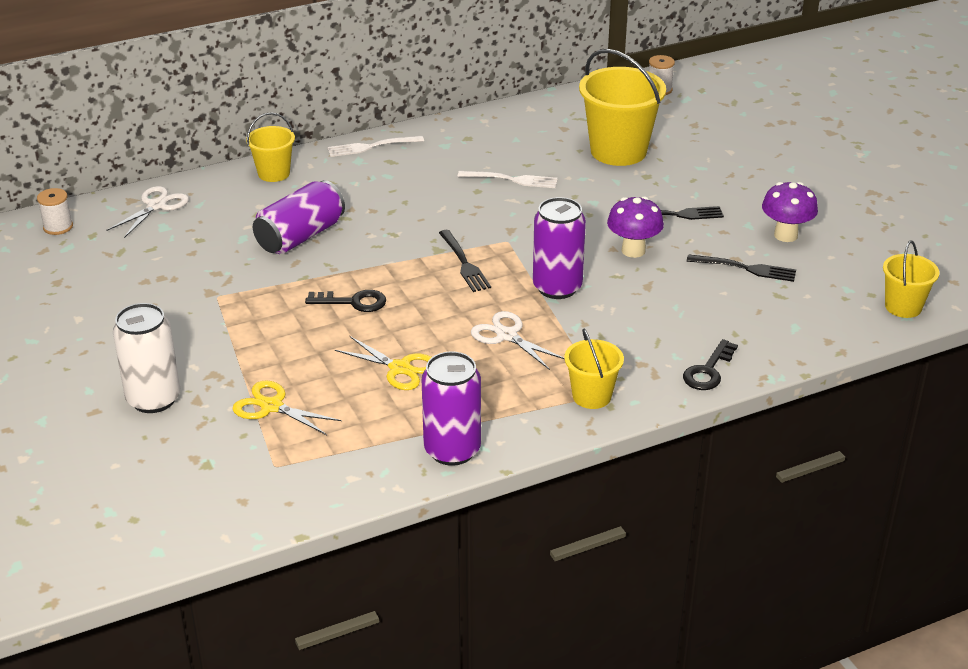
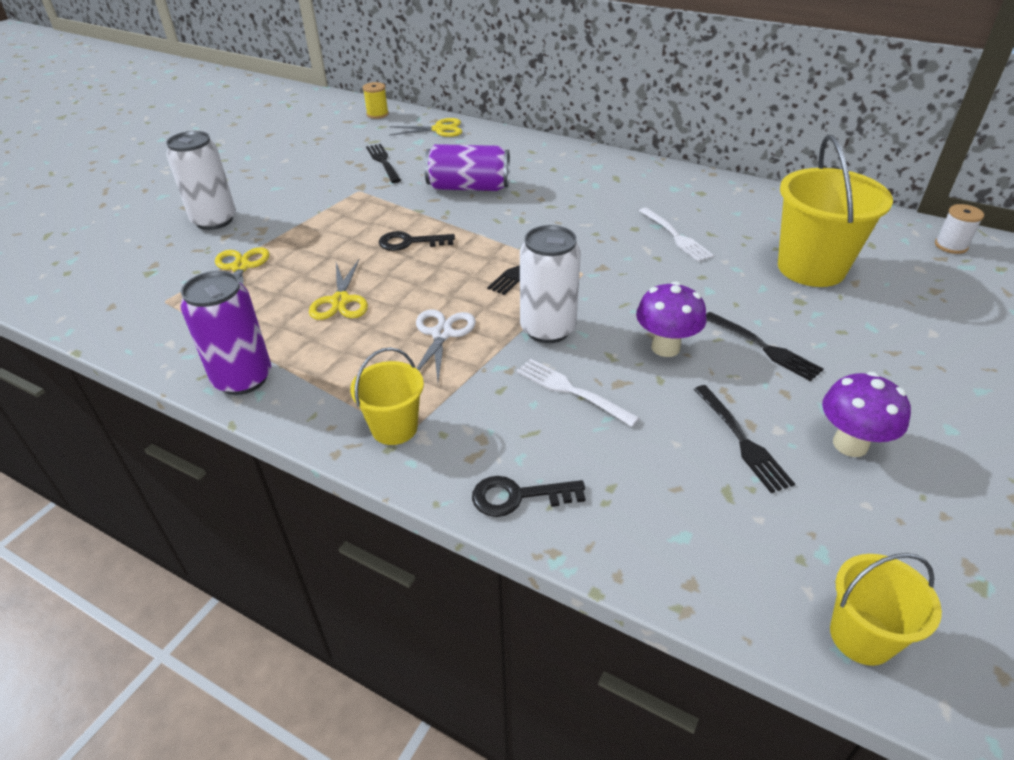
camera: 55 degrees right, 5 degrees up
(58, 227) = (377, 114): white spool -> yellow spool
(156, 206) = (439, 129): white scissors -> yellow scissors
(178, 262) = (383, 162): none -> black fork
(274, 173) = (532, 146): yellow bucket -> none
(353, 302) = (410, 242): black key -> black key turned 120 degrees clockwise
(371, 147) = (623, 163): white fork -> white fork (571, 391)
(557, 287) = (548, 329): purple can -> white can

